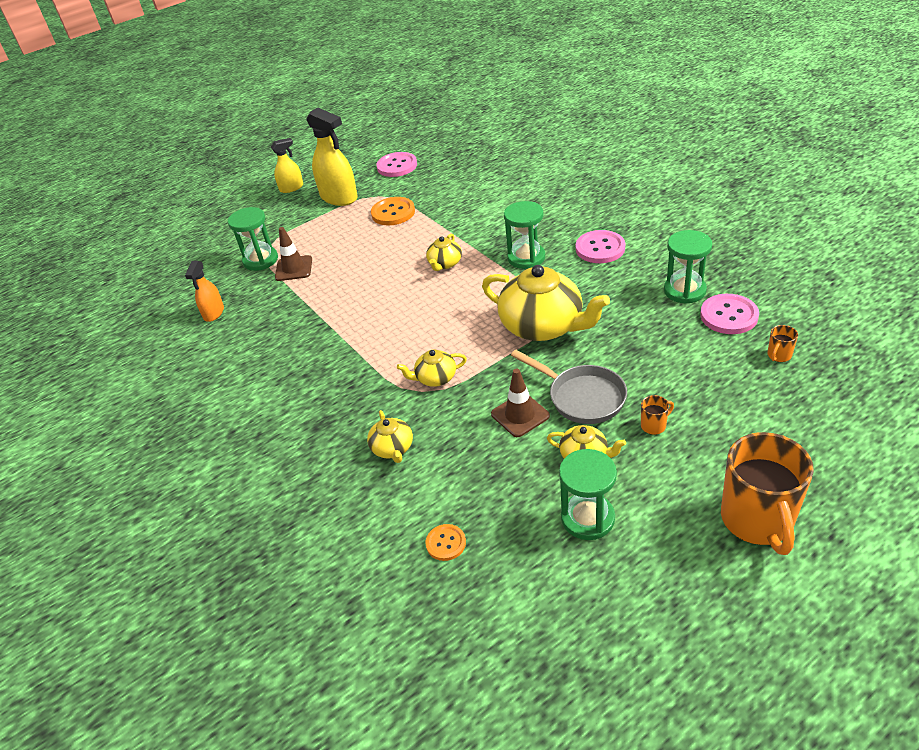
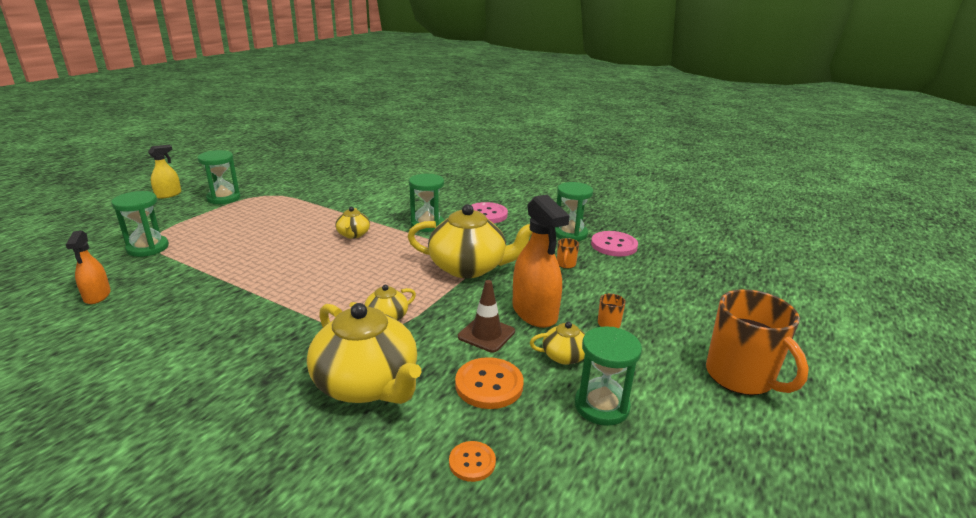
camera: 30 degrees left, 15 degrees down
(294, 268) = (190, 251): brown traffic cone -> none
(339, 197) = (224, 198): yellow spray bottle -> green hourglass
(392, 448) = (367, 384): yellow teapot -> yellow teapot, size x2.08
(393, 213) = (285, 205): orange button -> orange button (489, 385)
(397, 166) = (276, 176): pink button -> none
(582, 397) = (534, 312): grey pan -> orange spray bottle
(779, 355) = (667, 265): orange mug -> orange mug (566, 264)

